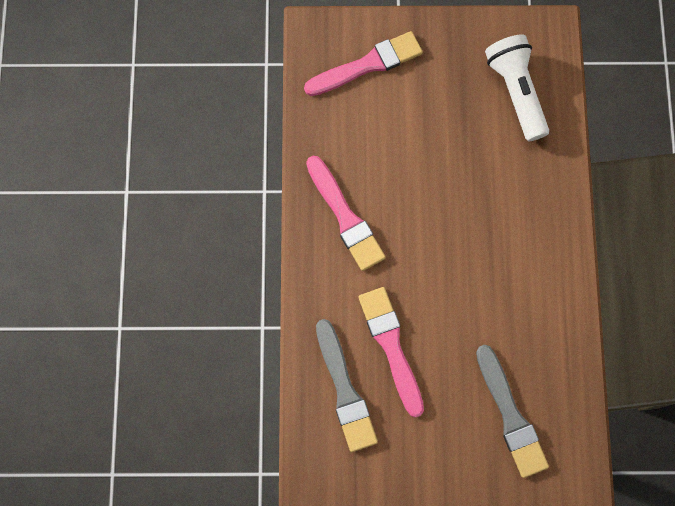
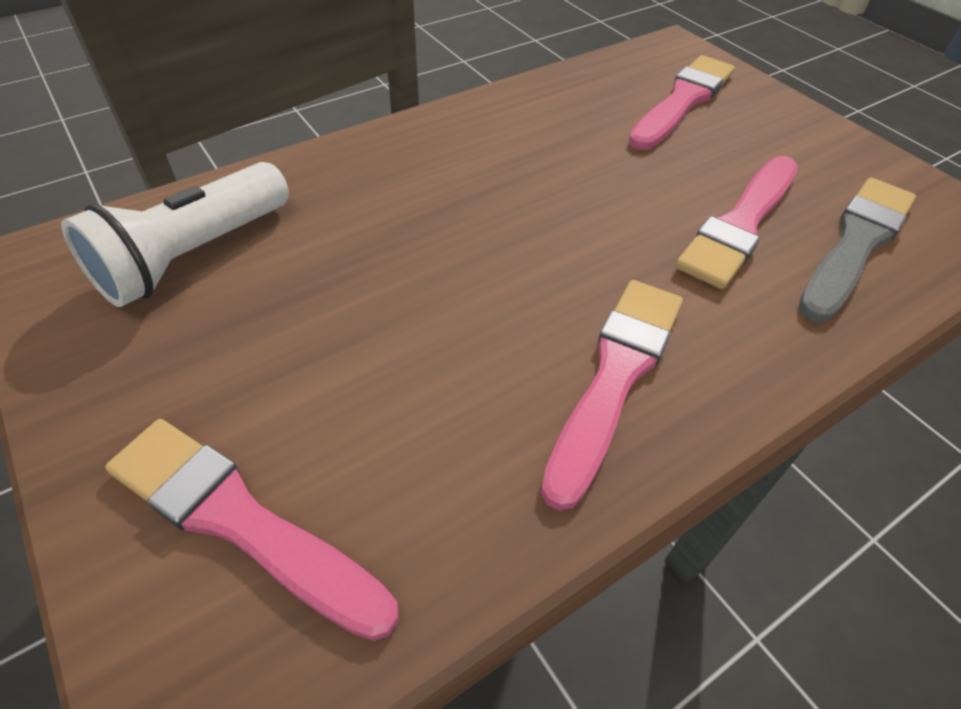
camera: 125 degrees left, 25 degrees down
(510, 416) = (682, 101): grey brush -> pink brush

